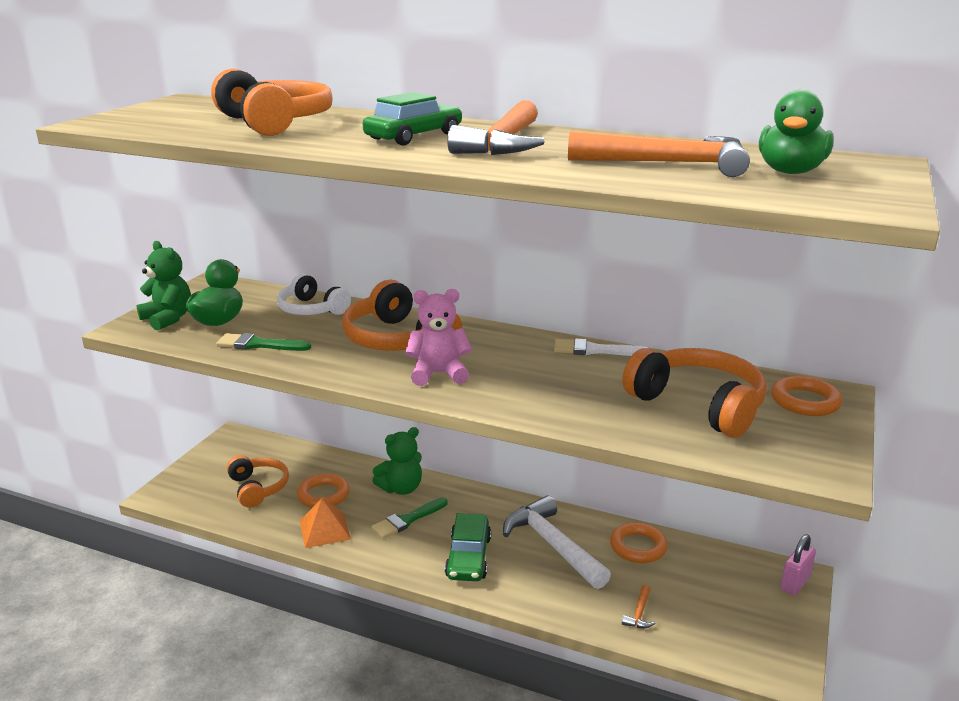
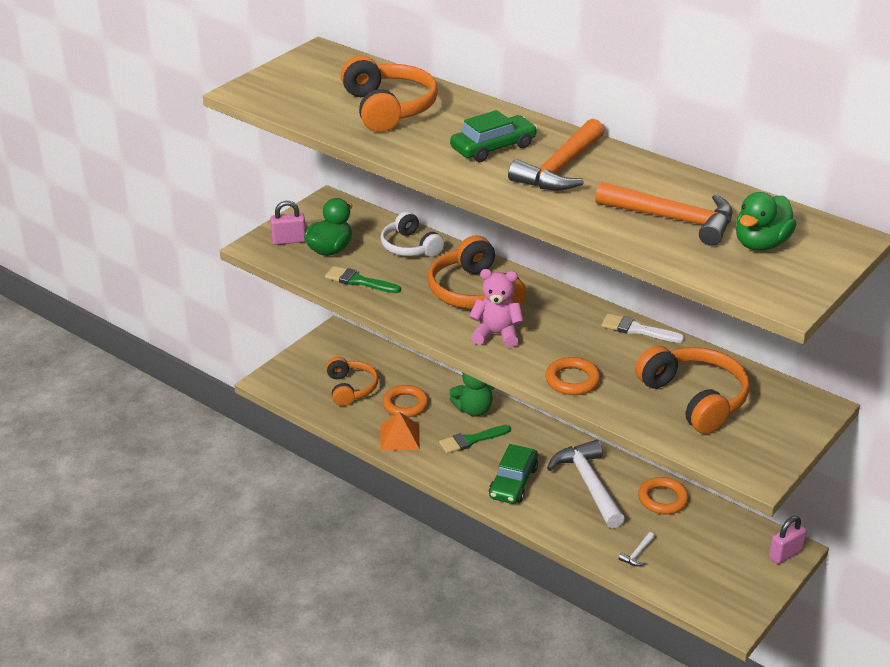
camera: 15 degrees right, 10 degrees up
(168, 319) = (289, 240): green teddy bear -> pink padlock
(639, 613) = (637, 554): orange hammer -> white hammer
(805, 401) = (787, 410): orange ring -> orange ring (572, 380)

